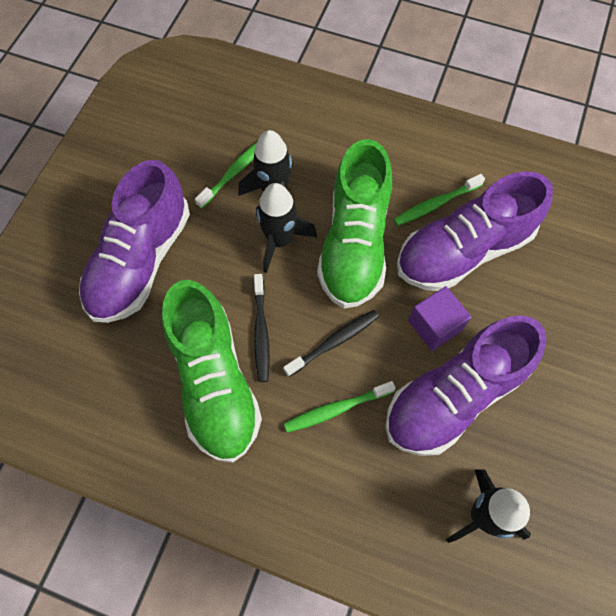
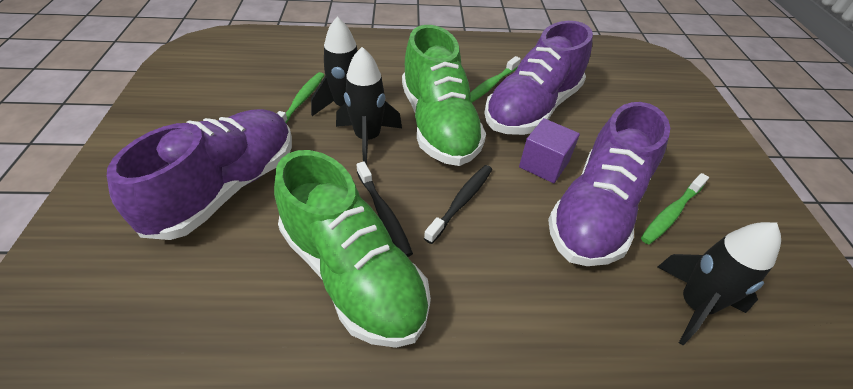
camera: 25 degrees left, 20 degrees down
(141, 261) = (226, 188): purple shoe -> purple shoe turned 150 degrees counterclockwise
(336, 409) = (496, 258): green toothbrush -> green toothbrush (671, 213)

